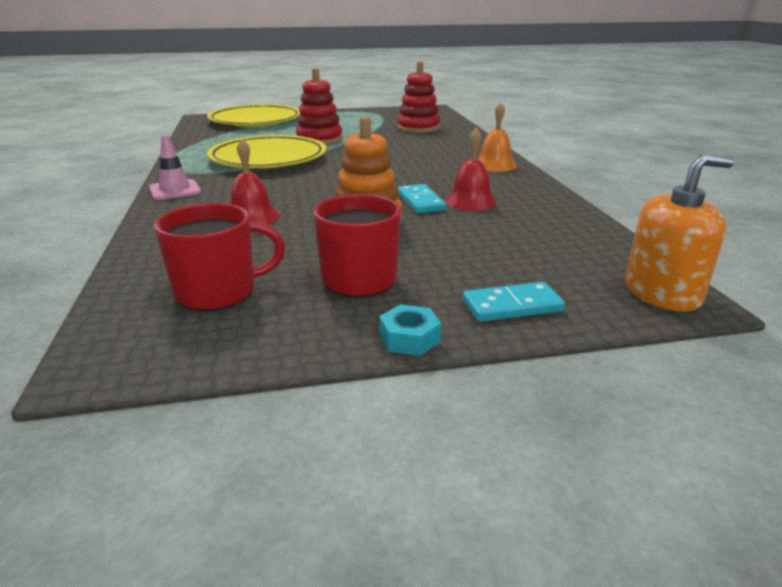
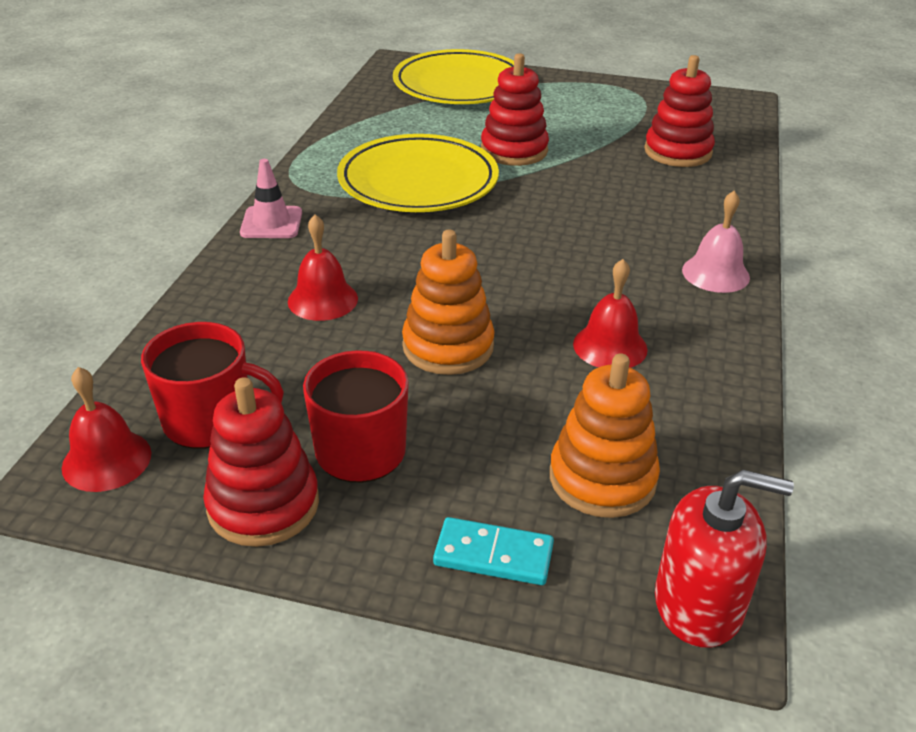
camera: 25 degrees right, 10 degrees up
(139, 336) = (106, 460): none -> red bell
(310, 326) = (263, 505): none -> red stacking toy
(409, 338) = (345, 561): turquoise nut -> none
(421, 201) = (543, 328): turquoise domino -> none
(494, 165) = (715, 273): orange bell -> pink bell
(536, 254) = (602, 478): none -> orange stacking toy
(662, 293) = (698, 604): orange soap dispenser -> red soap dispenser

